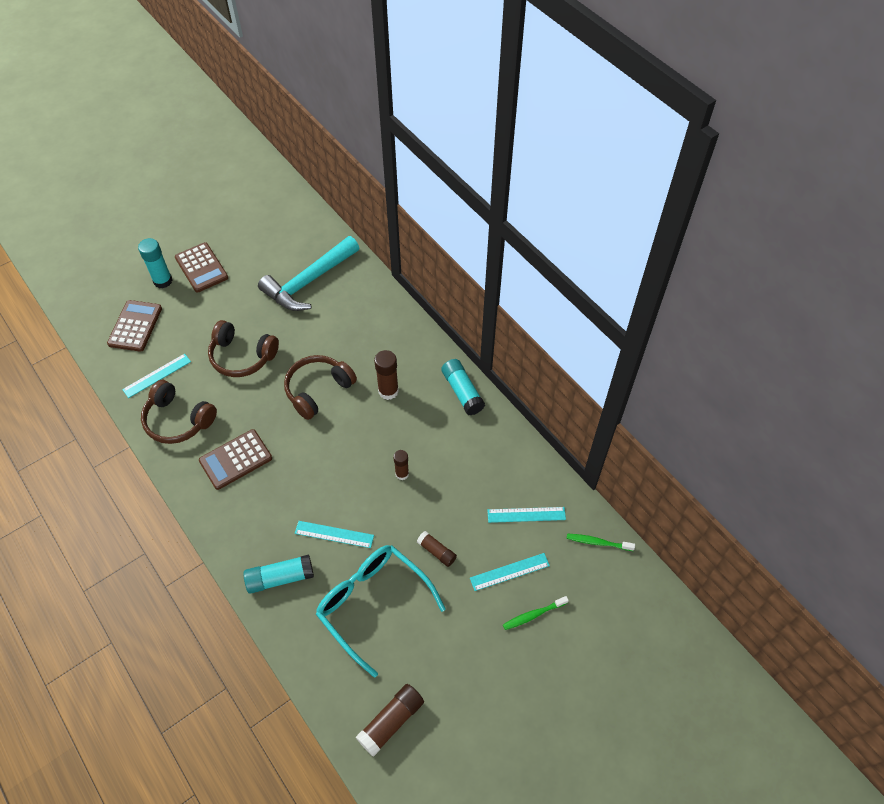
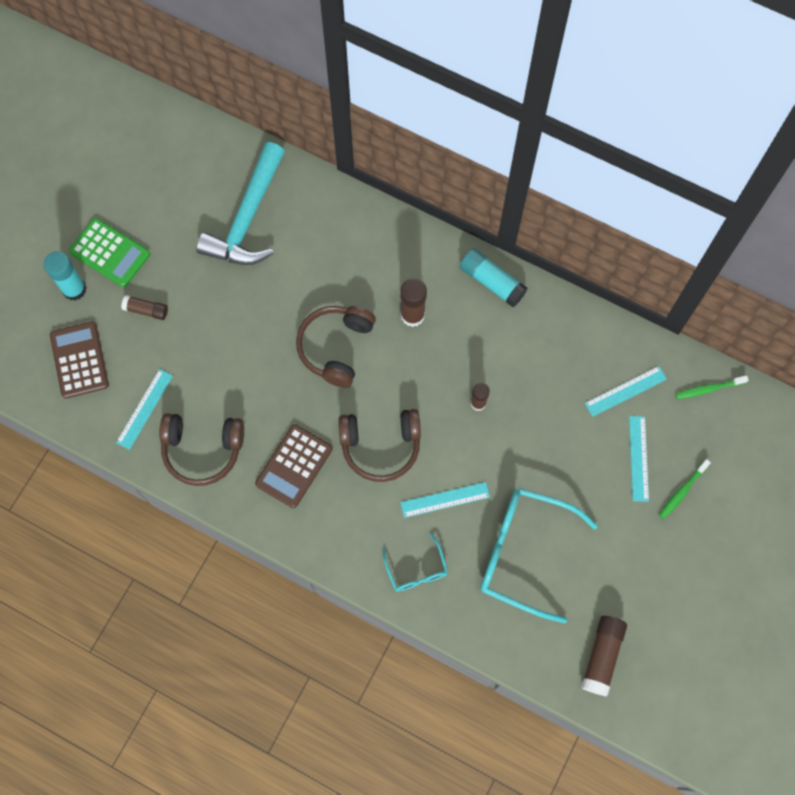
camera: 25 degrees left, 15 degrees up
(201, 268) = (110, 253): brown calculator -> green calculator
(242, 356) = (227, 344): brown headphones -> brown headphones (381, 446)
(280, 578) = (416, 570): turquoise glue stick -> turquoise glasses
(436, 551) = (557, 470): brown glue stick -> brown glue stick (146, 310)
(509, 571) = (638, 458): turquoise ruler -> turquoise ruler turned 45 degrees counterclockwise

